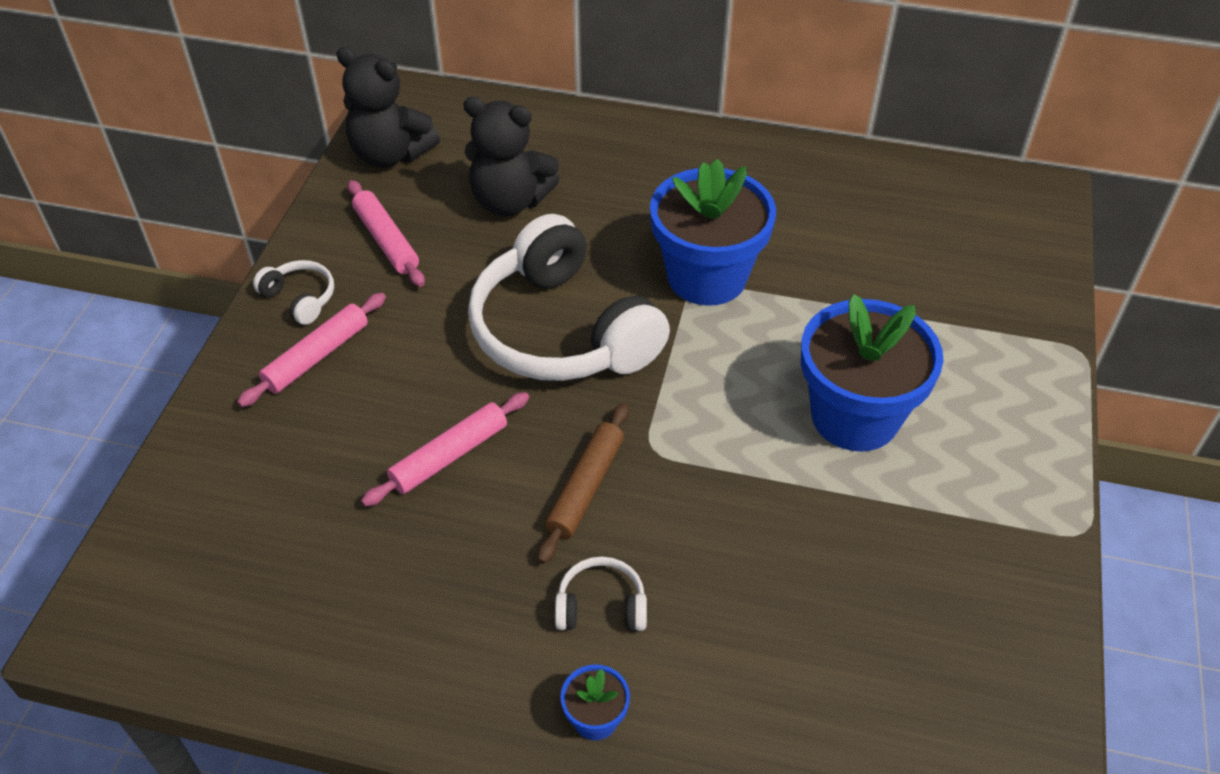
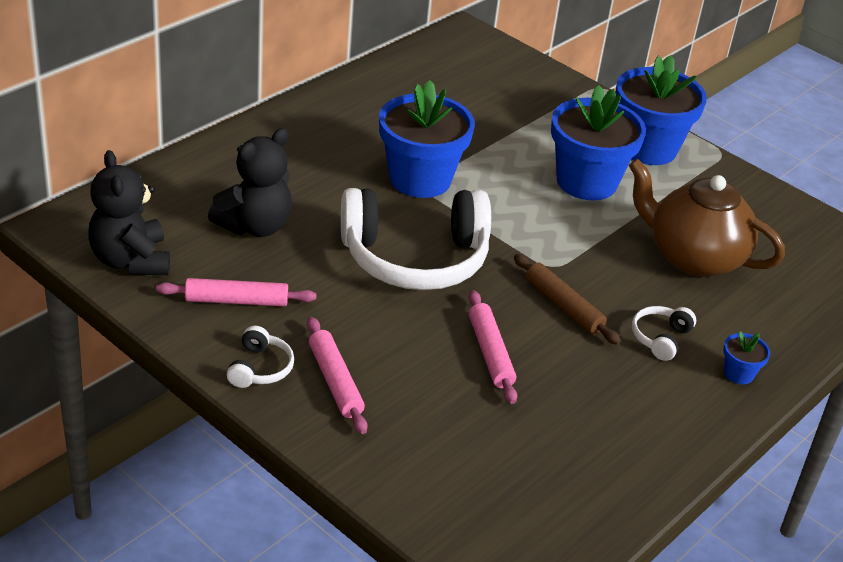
camera: 65 degrees left, 10 degrees down
(300, 298) = (260, 368): white headphones -> white headphones turned 120 degrees clockwise
(390, 154) = (131, 260): black teddy bear -> black teddy bear turned 105 degrees clockwise
(802, 583) = (693, 257): none -> brown teapot
(999, 448) = (647, 148): none -> blue flower pot

